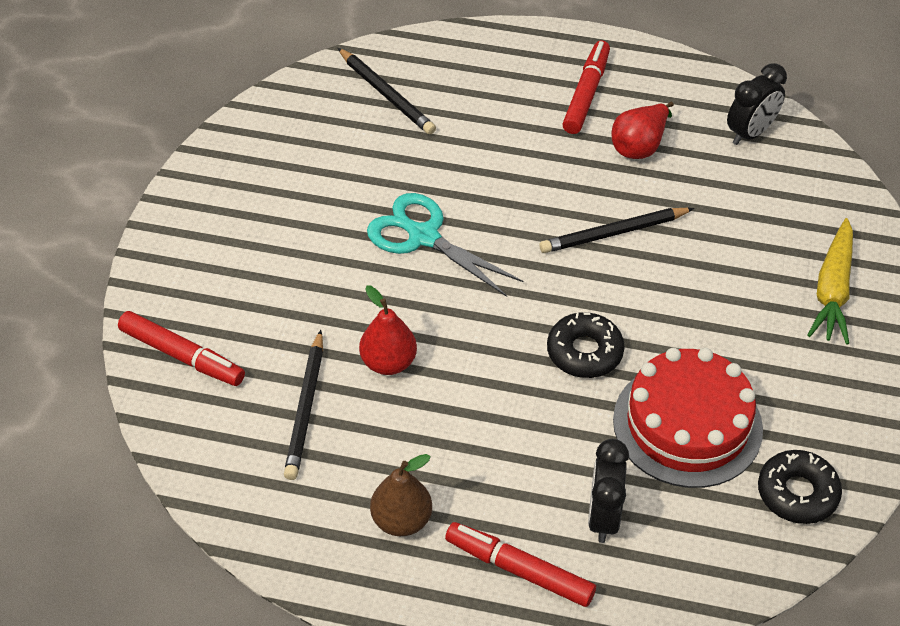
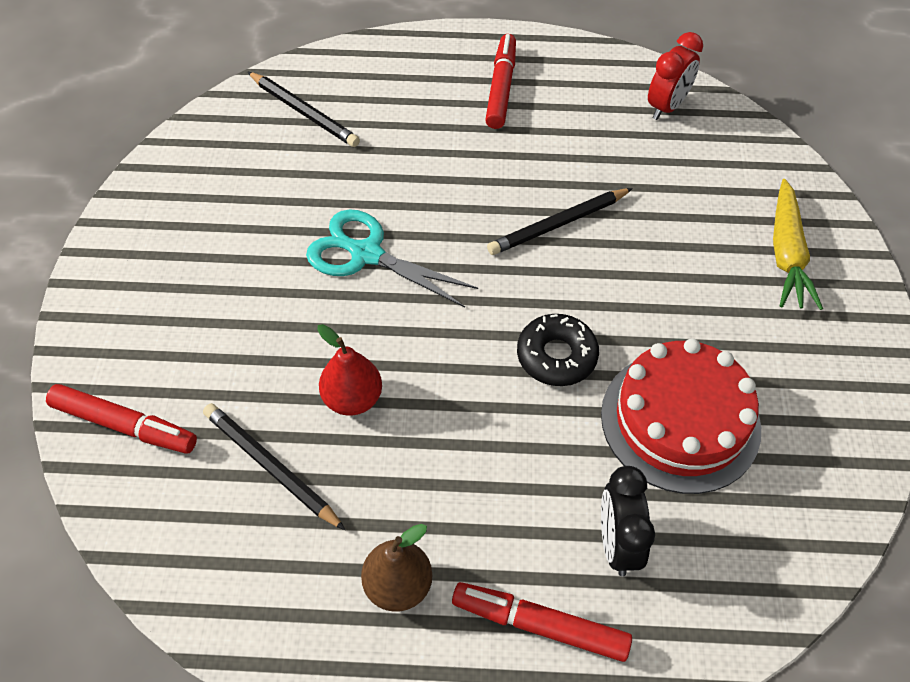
camera: 10 degrees left, 5 degrees up
(306, 409) = (270, 467): black pencil -> black pencil turned 135 degrees clockwise
(639, 146) = (564, 133): red pear -> none
(750, 133) = (667, 107): black clock -> red clock
(797, 493) = (812, 481): black donut -> none

